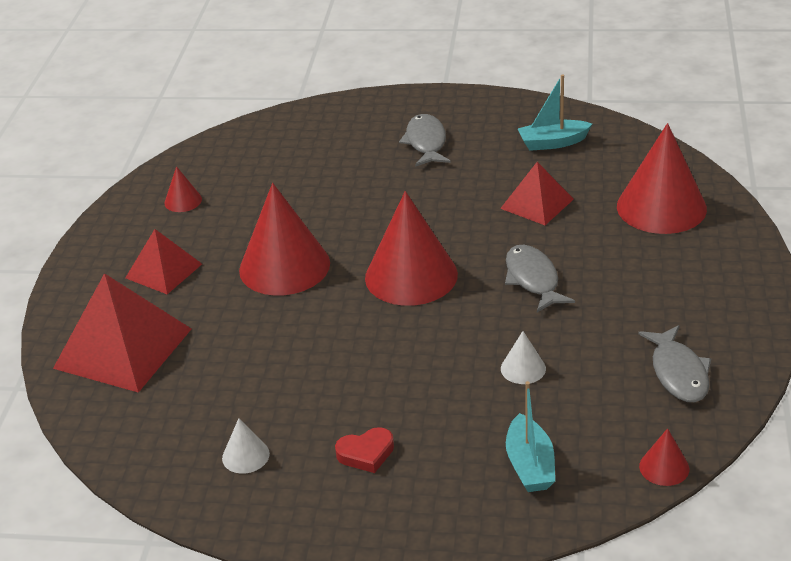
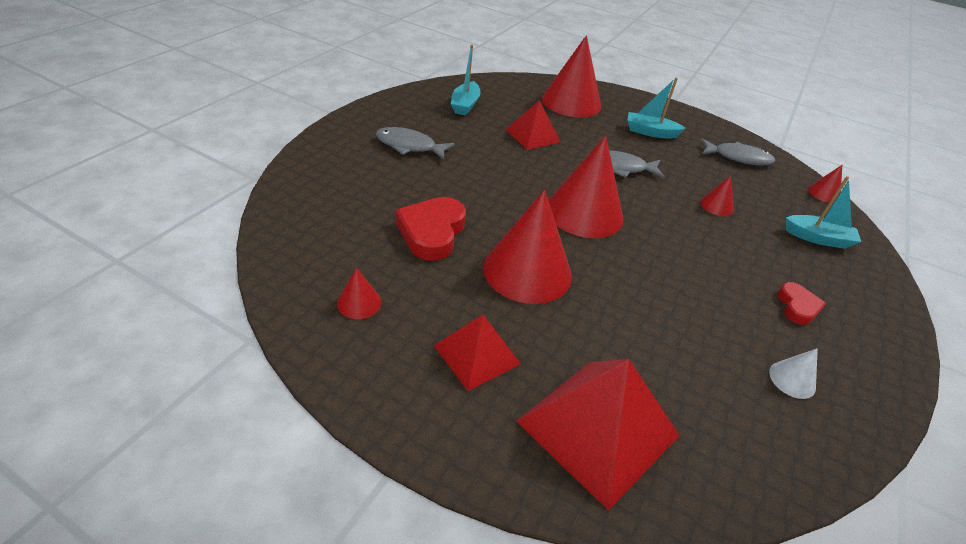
camera: 75 degrees left, 5 degrees up
(297, 202) = (432, 232): none -> red heart
(523, 368) = (716, 206): white cone -> red cone
(658, 285) = (650, 132): none -> turquoise boat

